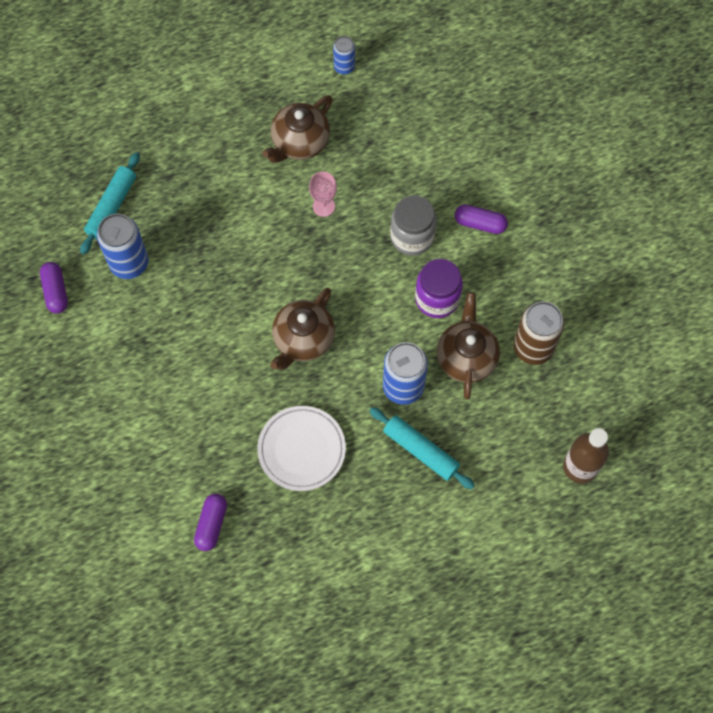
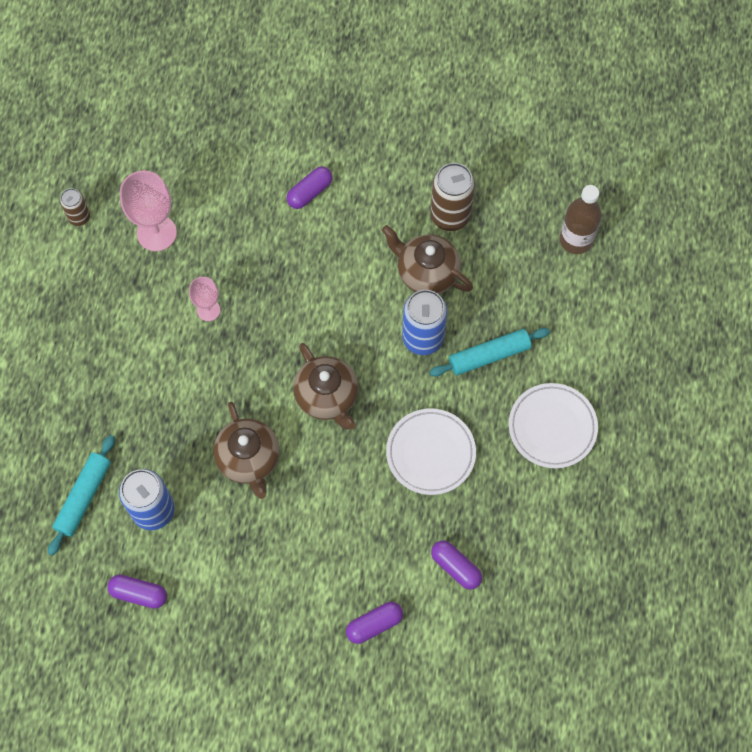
camera: 60 degrees left, 0 degrees up
(112, 207) = (83, 497): turquoise rolling pin -> turquoise rolling pin turned 60 degrees clockwise
(126, 485) = (374, 624): none -> purple capsule
(300, 142) = (130, 296): brown teapot -> brown teapot (249, 459)
(344, 67) = (79, 217): blue can -> brown can
(367, 130) = (156, 233): none -> pink goblet
(386, 539) = (552, 427): none -> white plate
(412, 237) = (286, 253): grey jar -> none
(437, 299) = (358, 266): purple jar -> none

